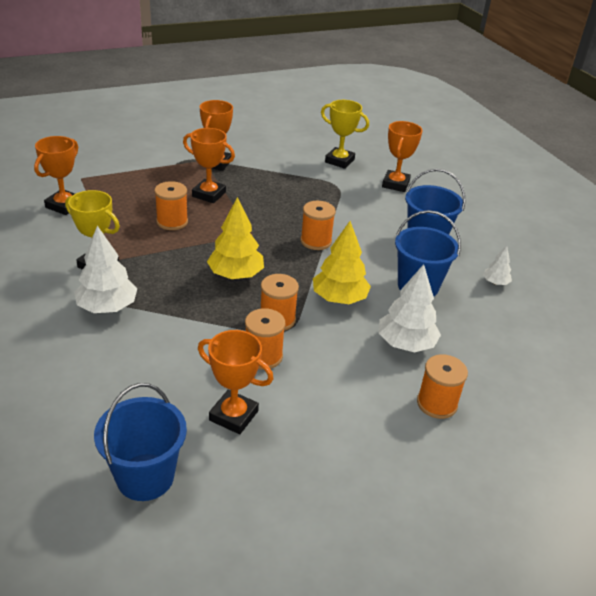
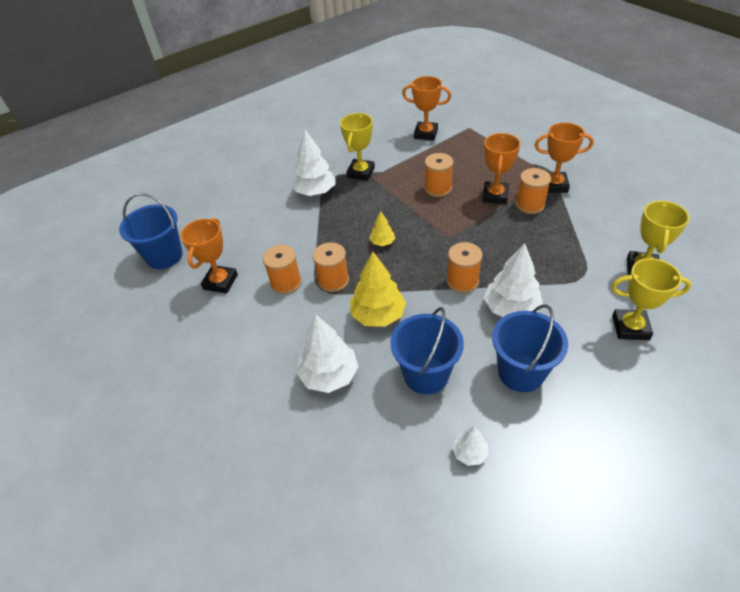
camera: 85 degrees right, 10 degrees up
(236, 275) = (382, 242): yellow tree -> yellow tree, size x0.52
(358, 226) = (511, 308): none -> white tree
(395, 184) = (630, 327): orange trophy -> yellow trophy
(437, 403) = (253, 409): orange spool -> orange spool (530, 205)

